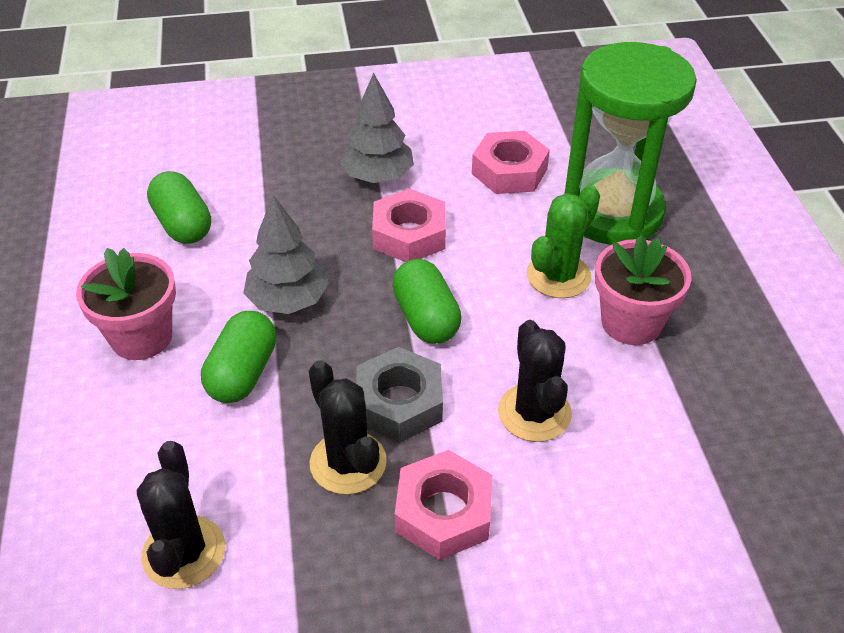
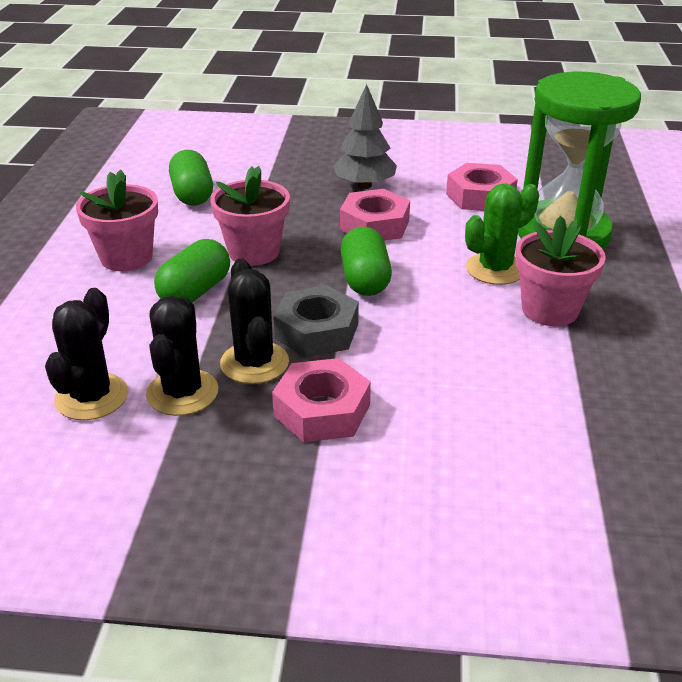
camera: 15 degrees right, 10 degrees down
(288, 300) = (254, 252): grey tree -> pink flower pot
(534, 413) = (433, 357): black cactus -> black cactus (182, 392)

